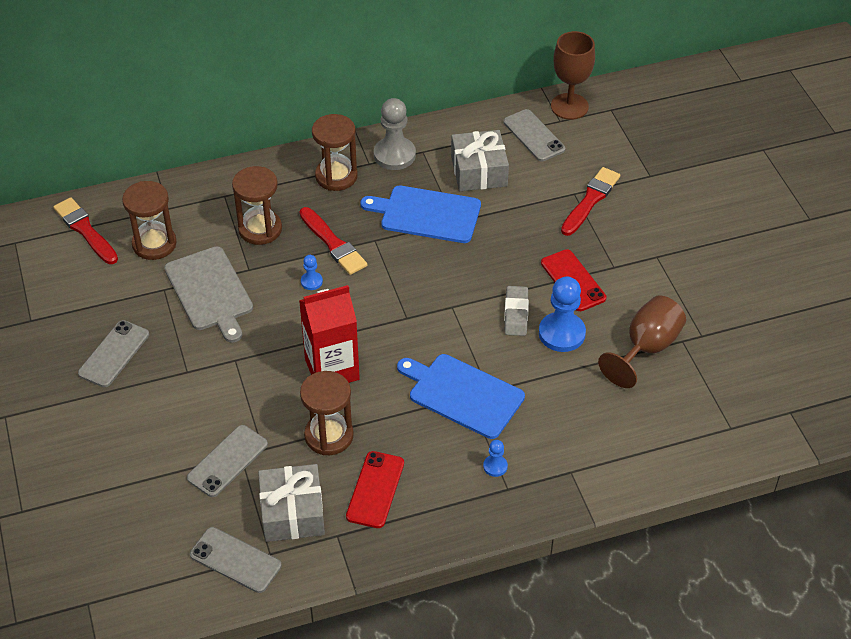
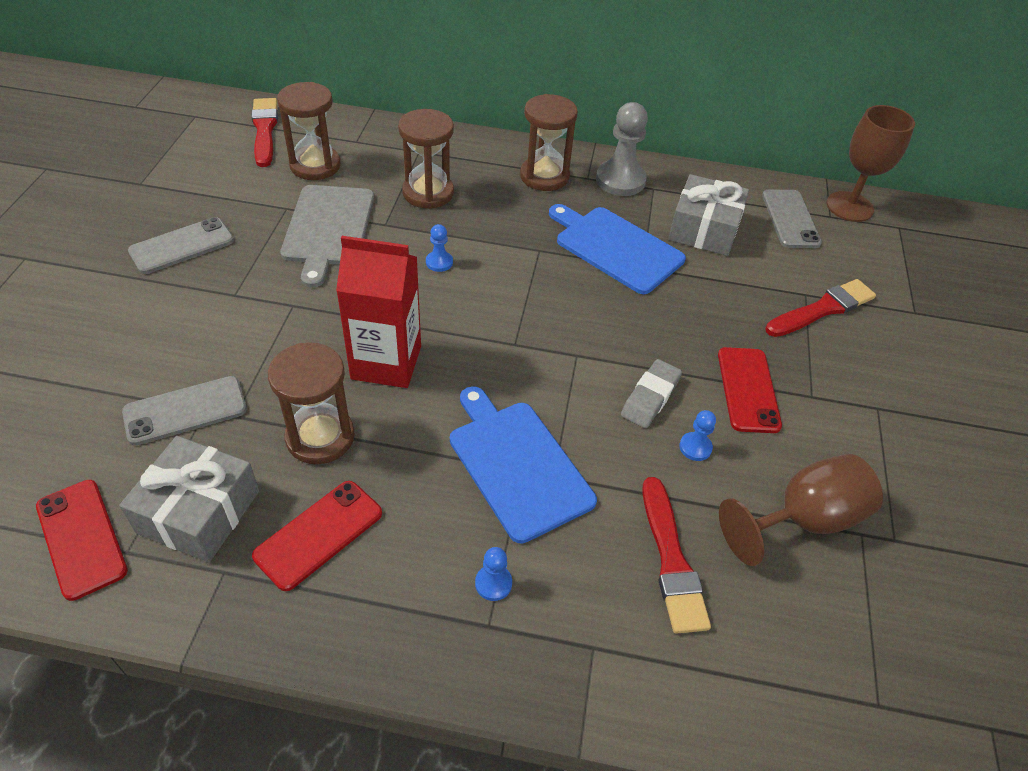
camera: 25 degrees right, 0 degrees up
(235, 560) = (81, 538): grey phone -> red phone
(333, 244) = (492, 236): red brush -> red brush (671, 560)
(562, 333) = (695, 447): blue pawn -> blue pawn, size x0.48

